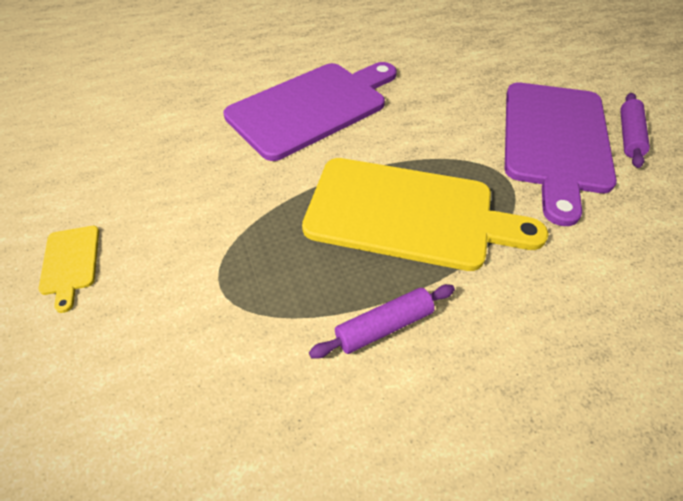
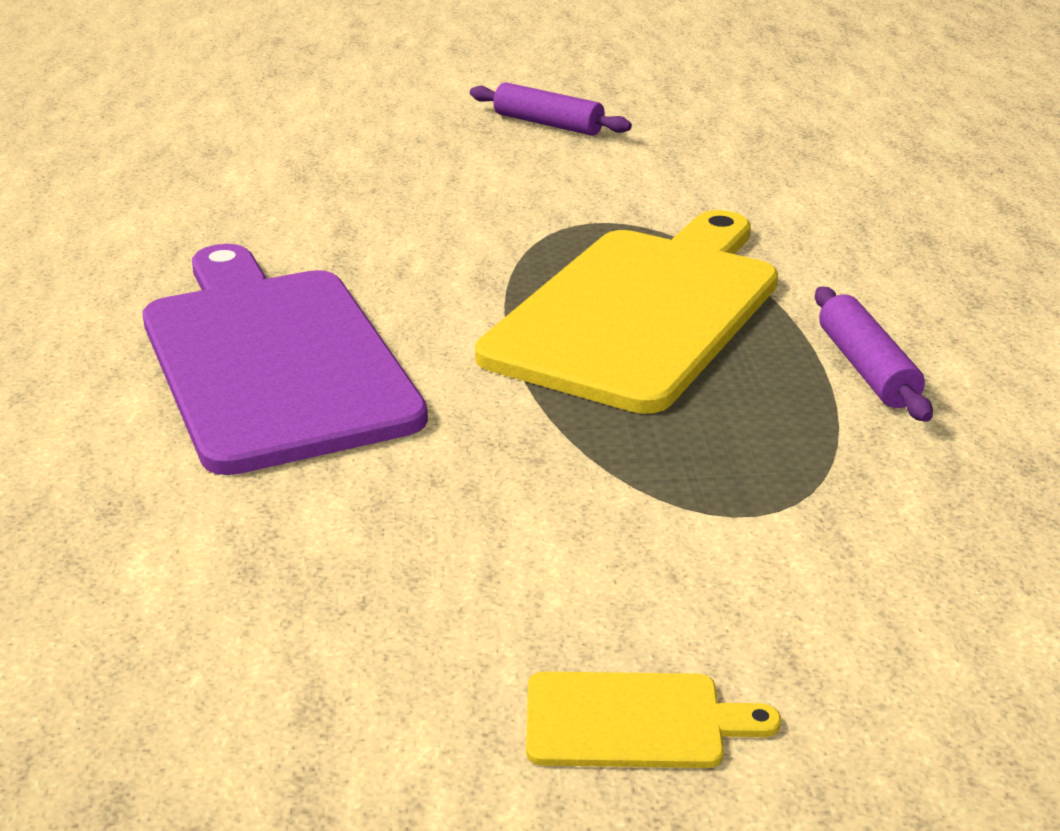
camera: 75 degrees left, 20 degrees down
(554, 140) = (527, 171): purple cutting board -> none

